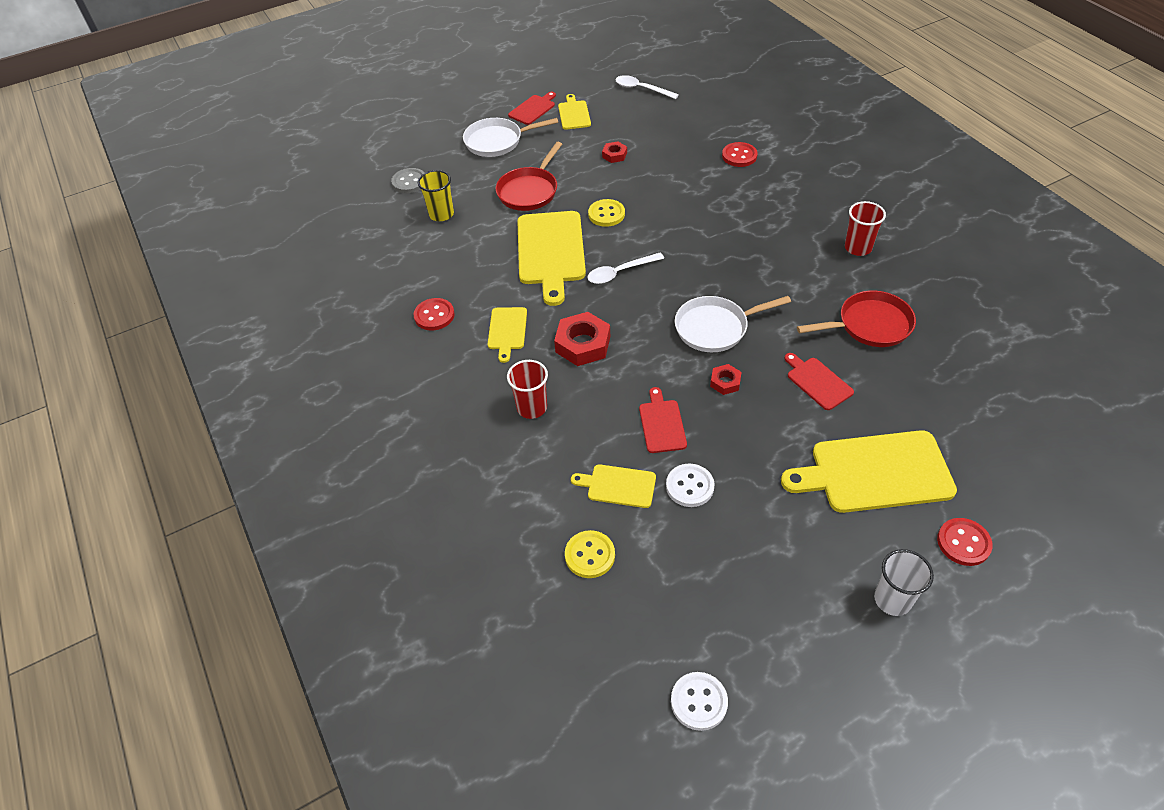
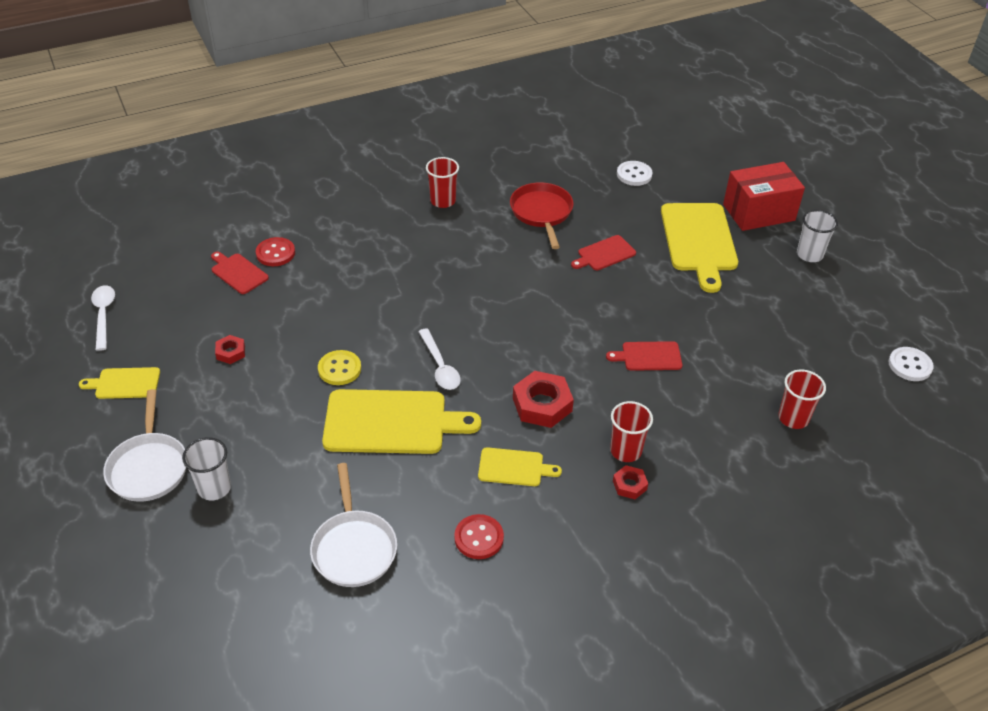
camera: 90 degrees left, 5 degrees down
(409, 182) = (201, 572): grey button -> none
(441, 214) = (287, 532): yellow cup -> none
(480, 173) = (214, 488): none -> white cup
(529, 191) = (271, 437): red pan -> none
(533, 109) = (90, 425): red cutting board -> red cutting board (238, 272)
(590, 555) = (793, 418): yellow button -> red cup
(618, 486) = (719, 393): yellow cutting board -> none
(641, 89) = (104, 315): white spoon -> white spoon turned 135 degrees clockwise
(690, 486) = (717, 346): white button -> white button (634, 174)
(715, 328) = (532, 306): white pan -> white pan (354, 547)
(725, 382) = (601, 309): red nut -> red nut (629, 485)
(963, 543) = (758, 212): red button -> red box

